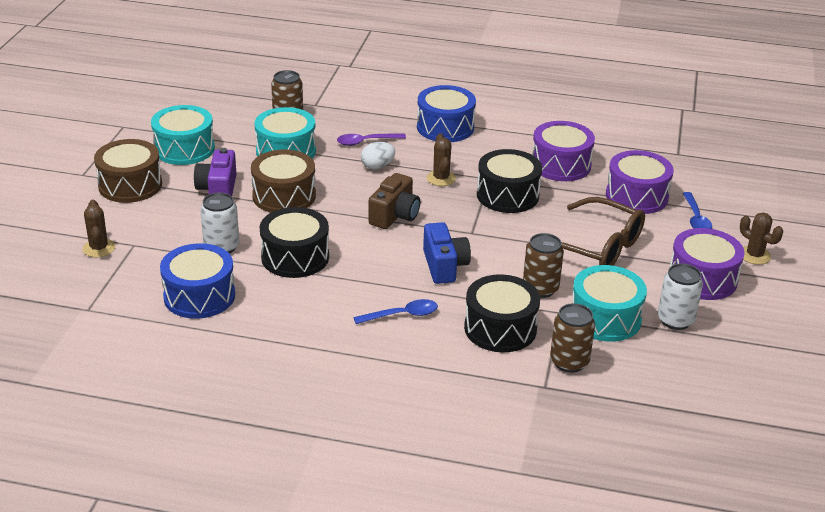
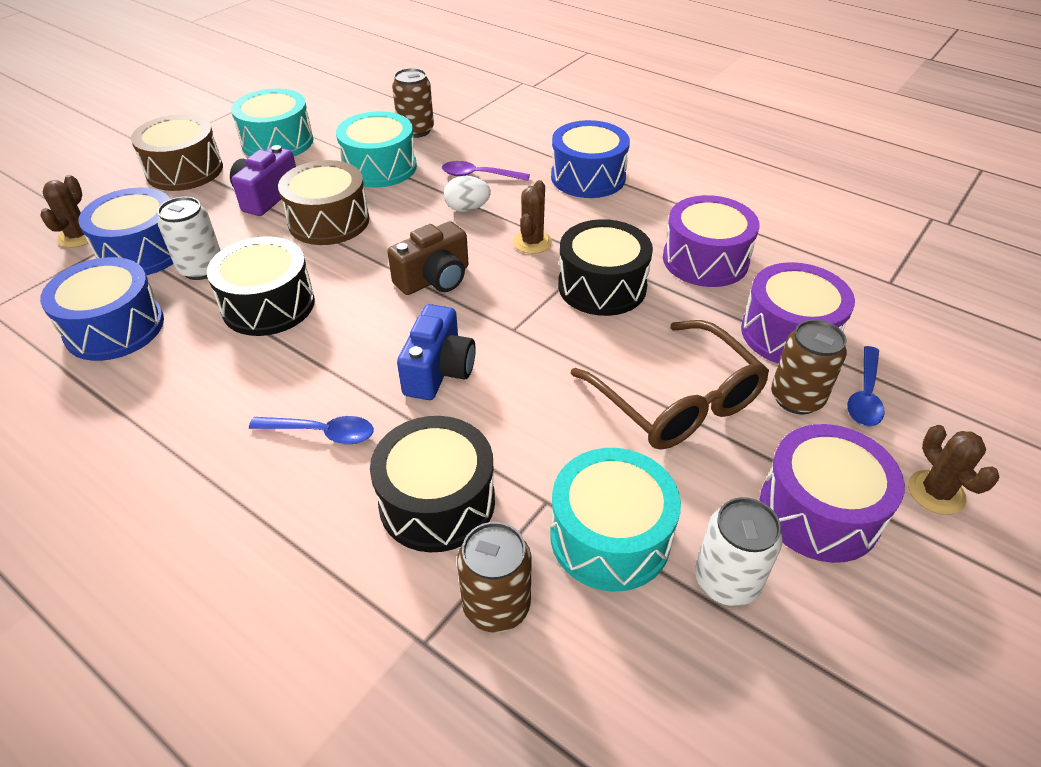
camera: 25 degrees right, 10 degrees up
(163, 246) = (143, 251): none -> blue drum
(540, 289) = (545, 449): brown can -> brown can (796, 398)

